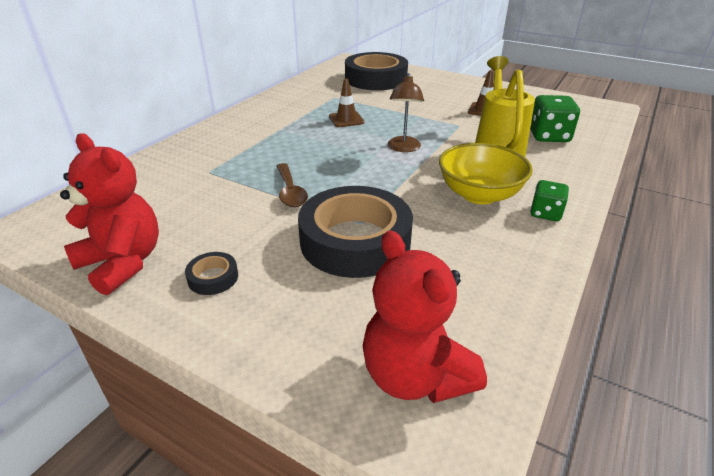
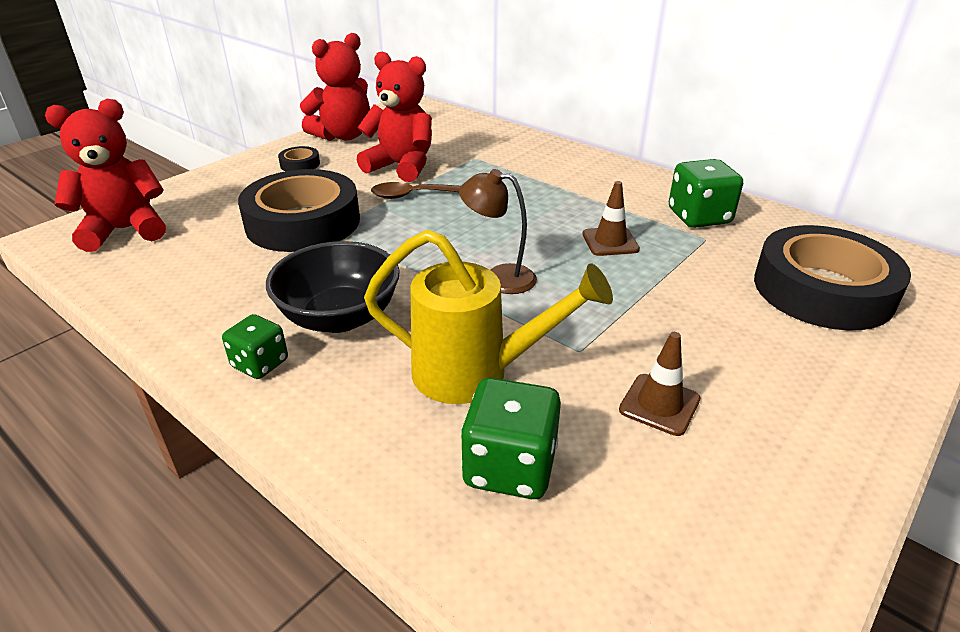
camera: 100 degrees right, 0 degrees up
(225, 207) = (401, 166): none -> red teddy bear
(308, 98) = (699, 217): none -> green dice
(479, 194) = (340, 317): yellow bowl -> black bowl

